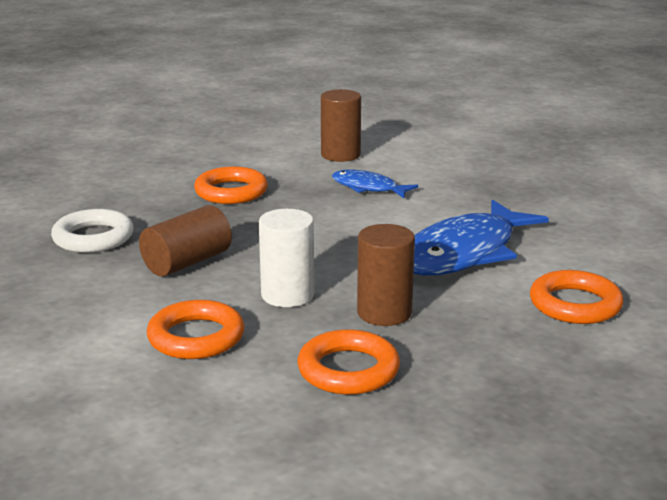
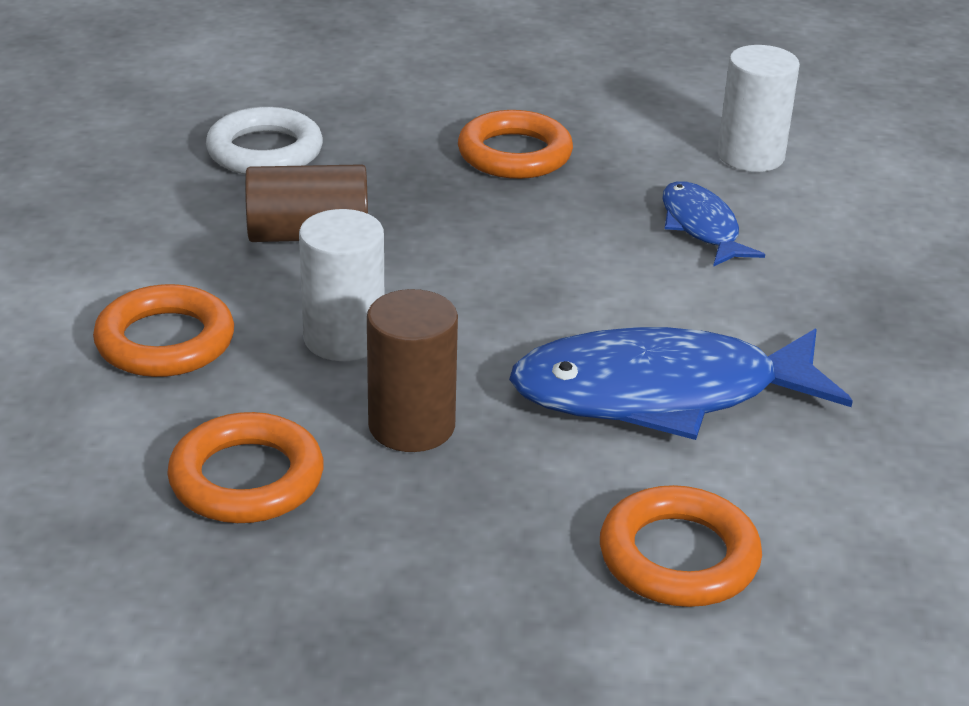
camera: 40 degrees right, 10 degrees up
(340, 155) = (750, 156): brown cylinder -> white cylinder

